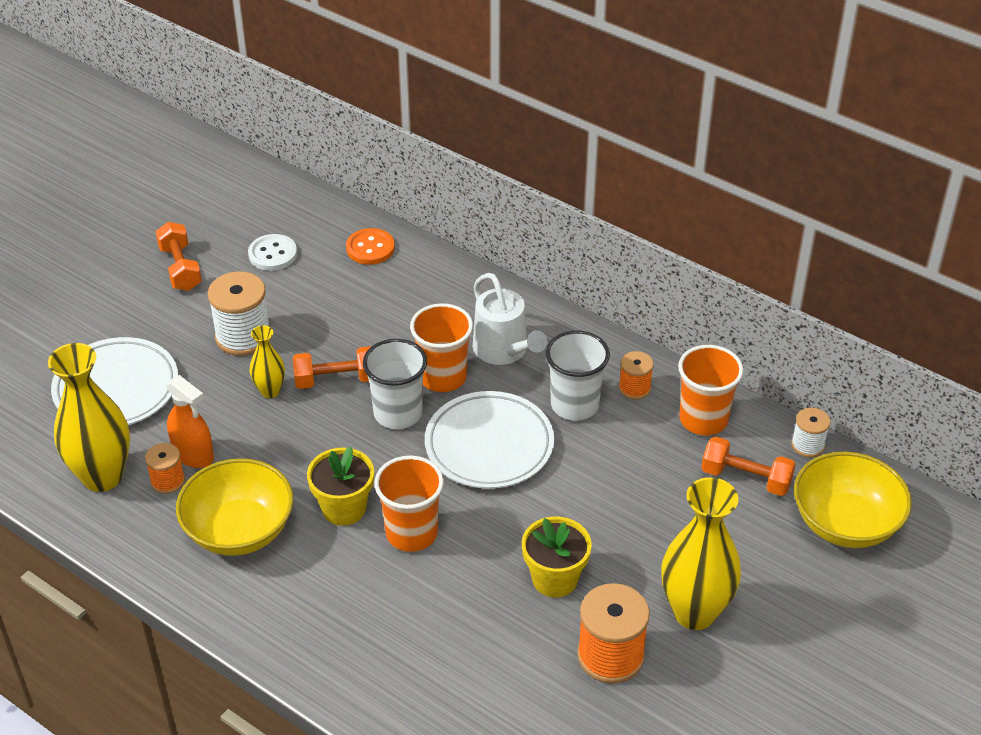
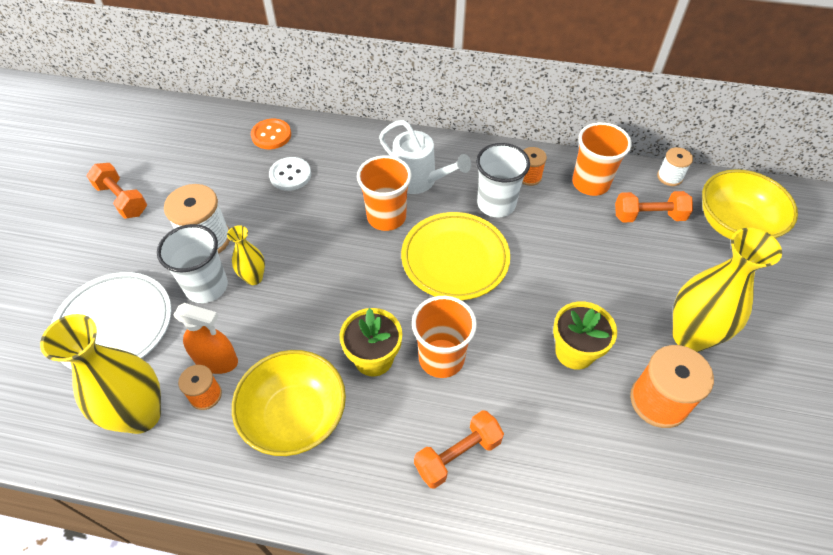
camera: 25 degrees left, 10 degrees up
(273, 254) = (195, 164): white button -> white button (290, 175)
(336, 380) = (304, 249): orange dumbbell -> orange dumbbell (457, 455)
(398, 413) = (369, 259): white cup -> white cup (206, 286)
(489, 445) = (455, 259): white plate -> yellow plate

